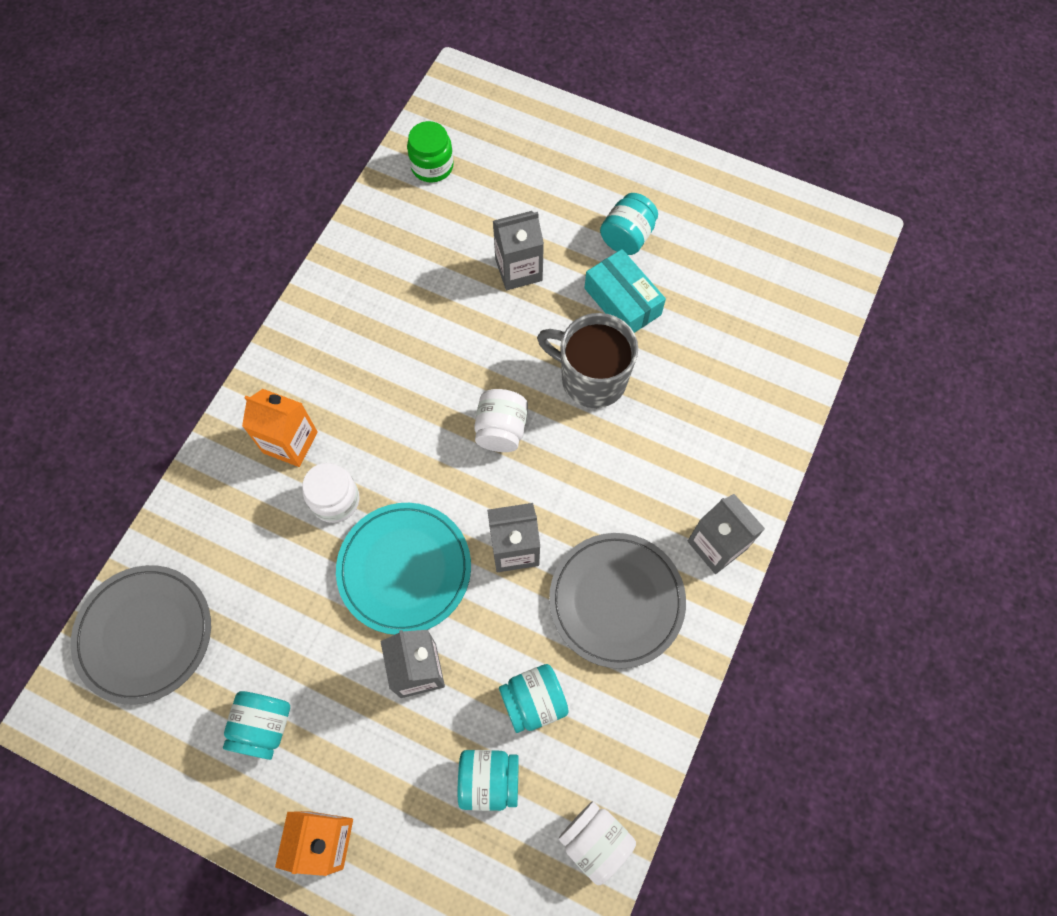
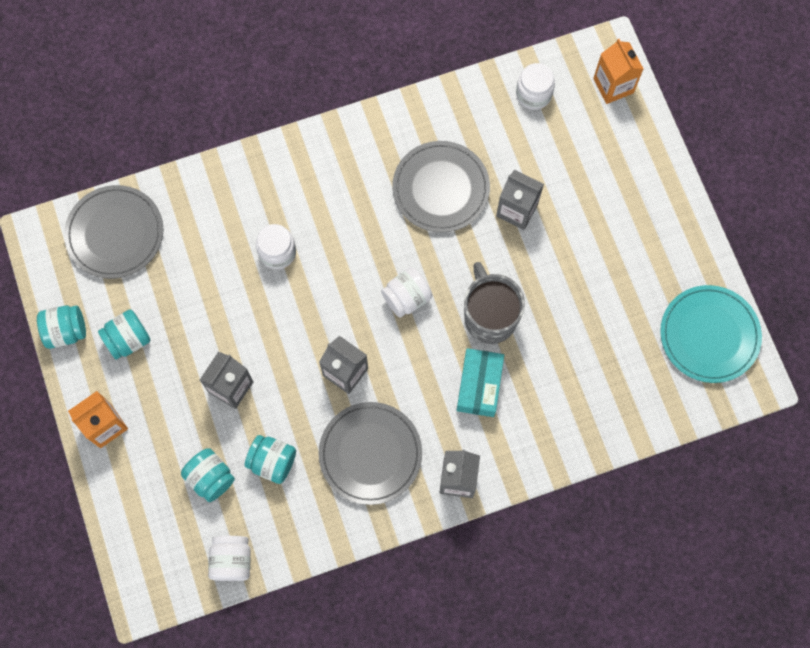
camera: 45 degrees right, 5 degrees up
(290, 442) = (285, 196): orange carton -> orange carton (613, 86)
(404, 569) = (276, 326): turquoise plate -> turquoise plate (709, 335)
(432, 166) = (533, 94): green jar -> white jar
(432, 309) = (441, 188): none -> grey plate
(622, 301) = (558, 287): turquoise box -> turquoise box (479, 385)
(627, 237) = (605, 249): turquoise jar -> turquoise jar (66, 331)

